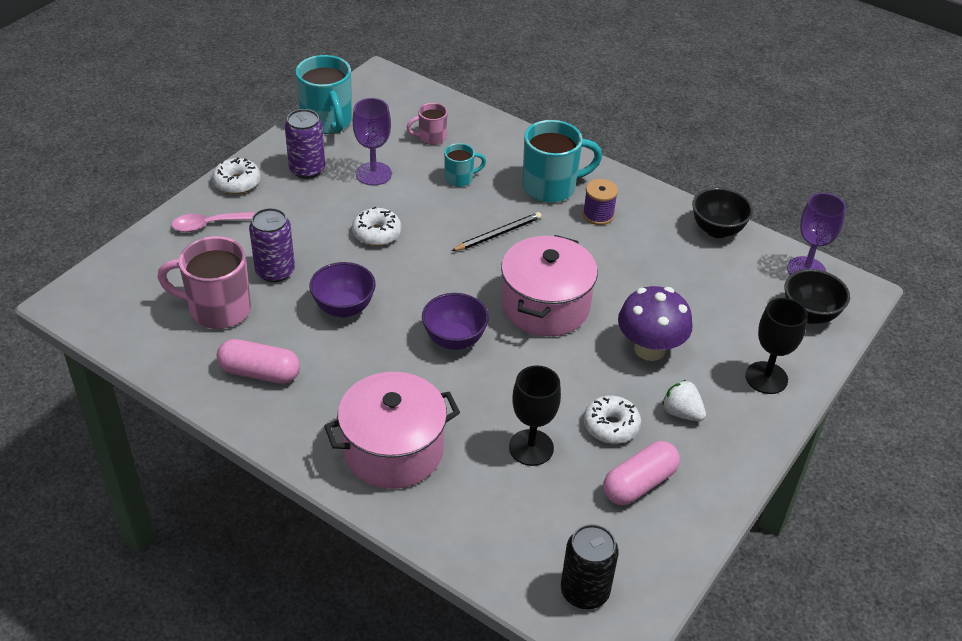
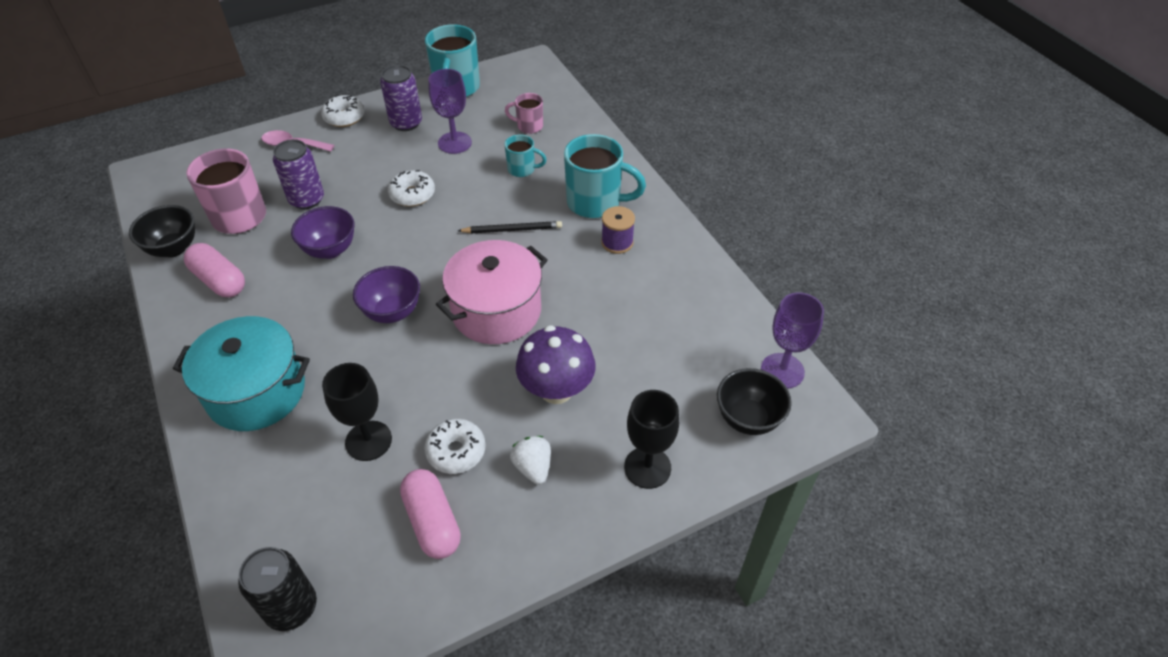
camera: 30 degrees right, 5 degrees up
(393, 450) = (256, 392): pink pot -> turquoise pot
(639, 484) = (432, 522): pink capsule -> pink capsule turned 75 degrees clockwise
(717, 230) = (721, 296): black bowl -> black bowl (173, 248)

